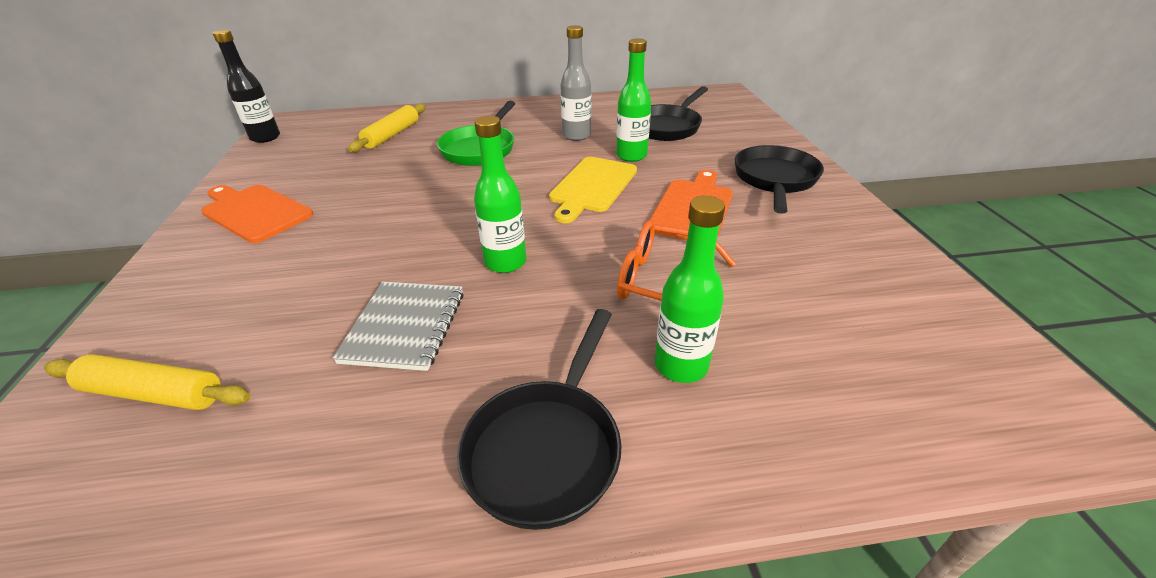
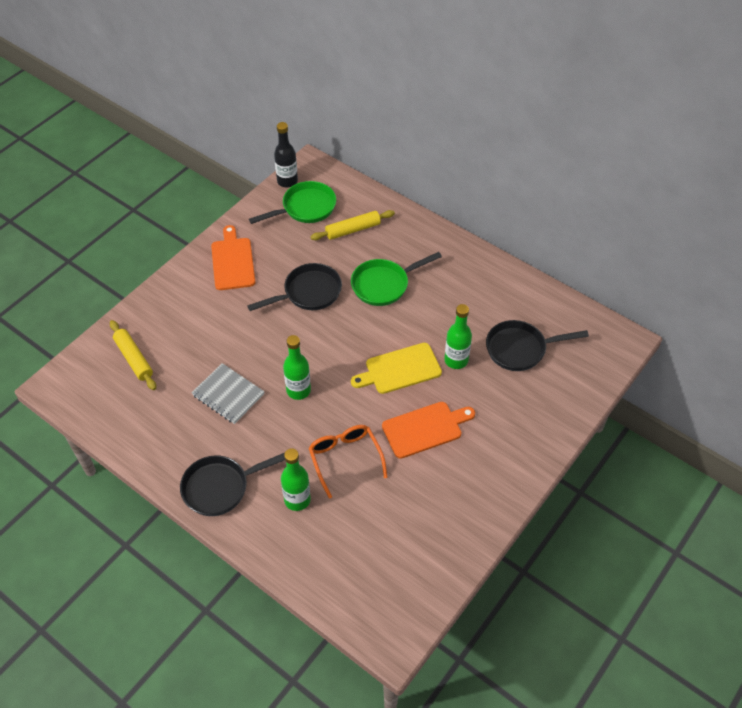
camera: 45 degrees right, 15 degrees up
(313, 144) = (305, 208): none -> green pan
(405, 327) = (228, 395): grey notebook -> grey notebook turned 75 degrees clockwise
(576, 136) = (452, 314): grey bottle -> none
(775, 180) = (502, 447): black pan -> black pan (308, 293)

